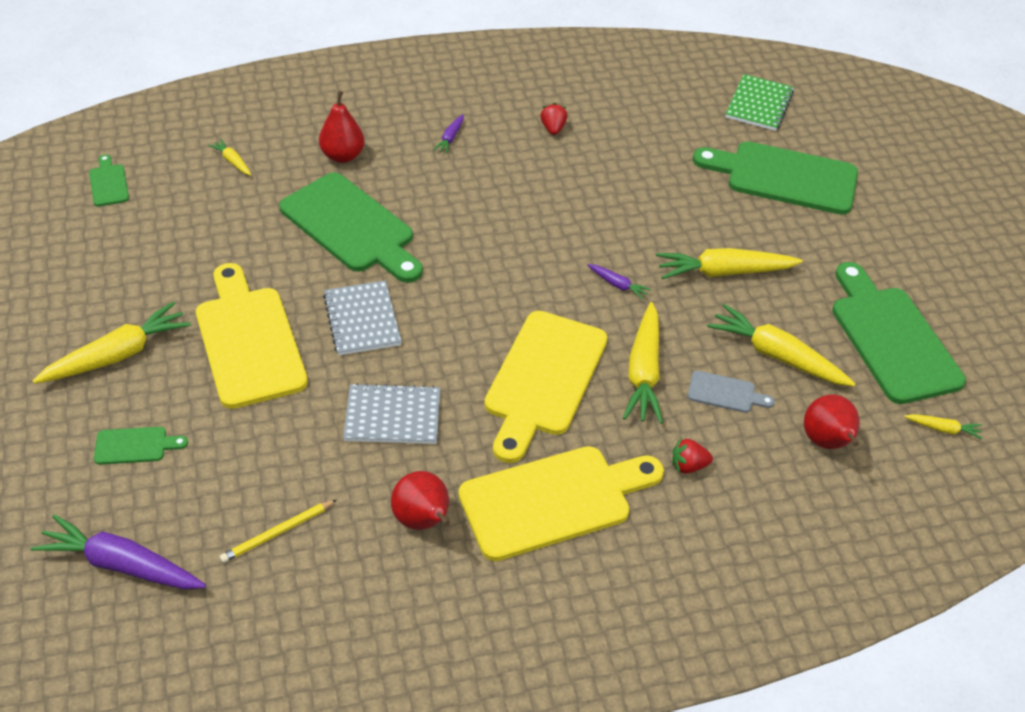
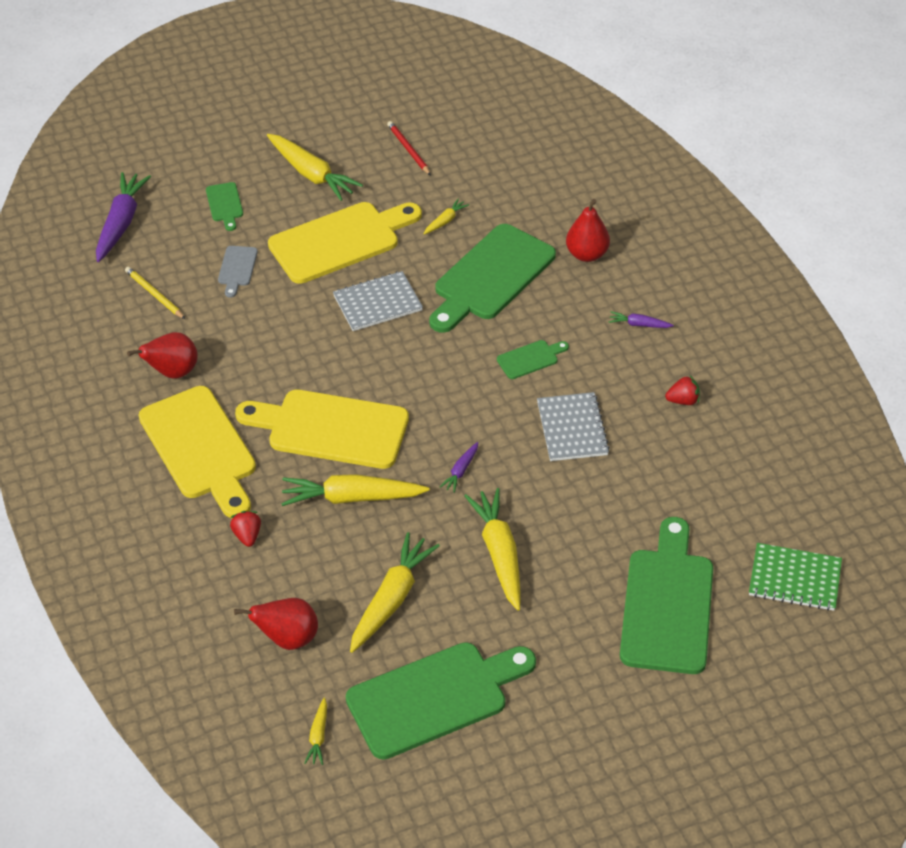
camera: 85 degrees right, 0 degrees up
(108, 183) = (503, 121): green cutting board -> green cutting board (530, 359)
(116, 264) = (408, 150): none -> red pencil
(232, 161) = (555, 186): yellow carrot -> yellow carrot (445, 221)
(392, 416) = (274, 339): grey notebook -> grey notebook (572, 428)
(725, 393) = (336, 559): grey cutting board -> grey cutting board (237, 268)

